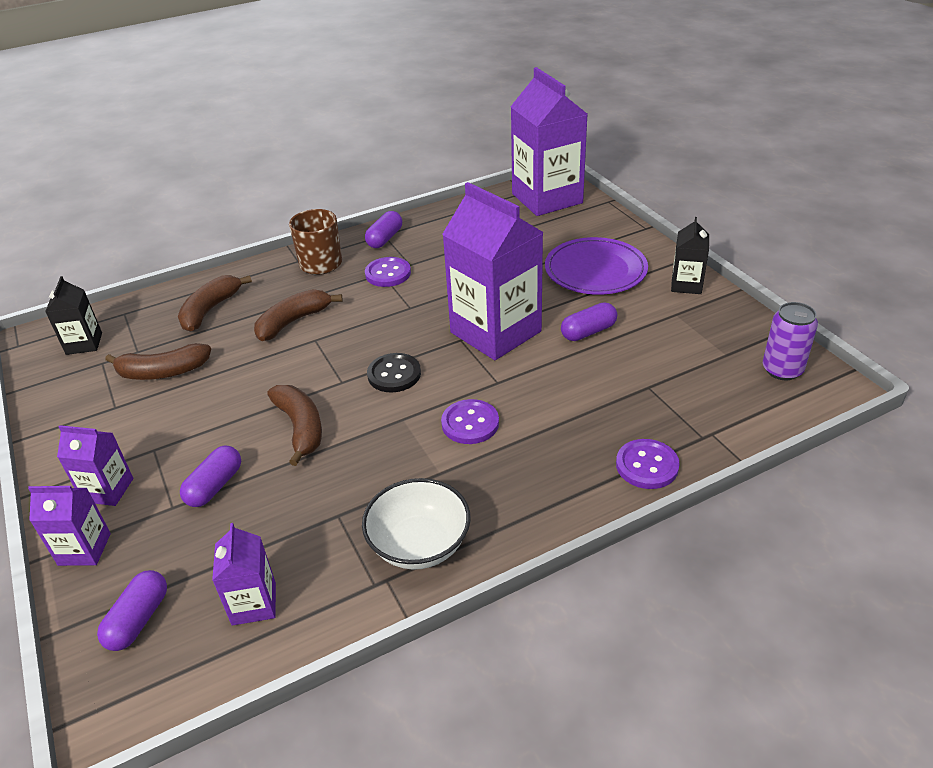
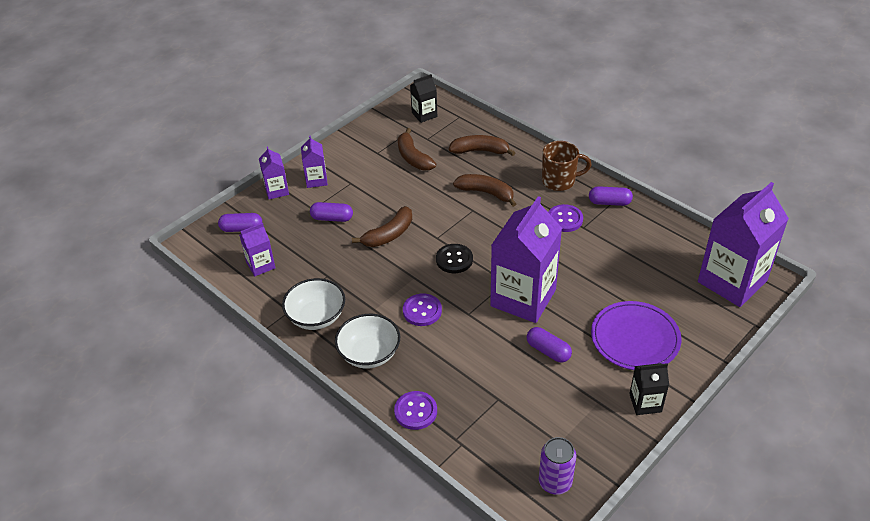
camera: 70 degrees right, 5 degrees up
(524, 494) = (369, 354): none -> white bowl

